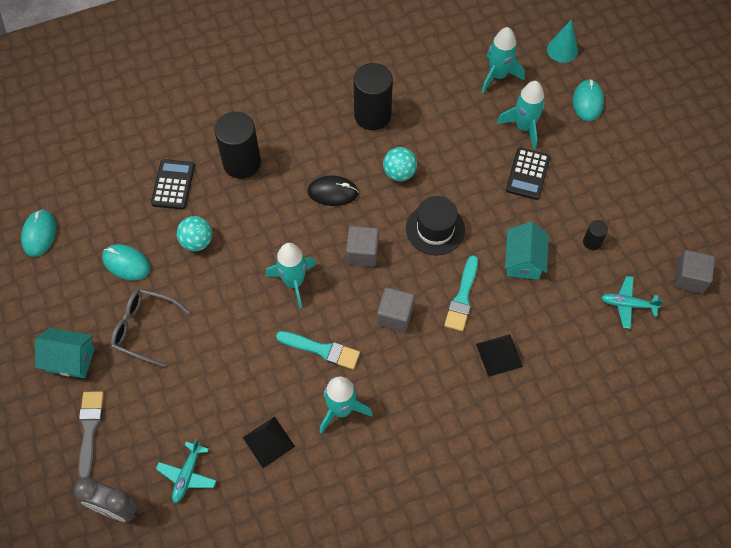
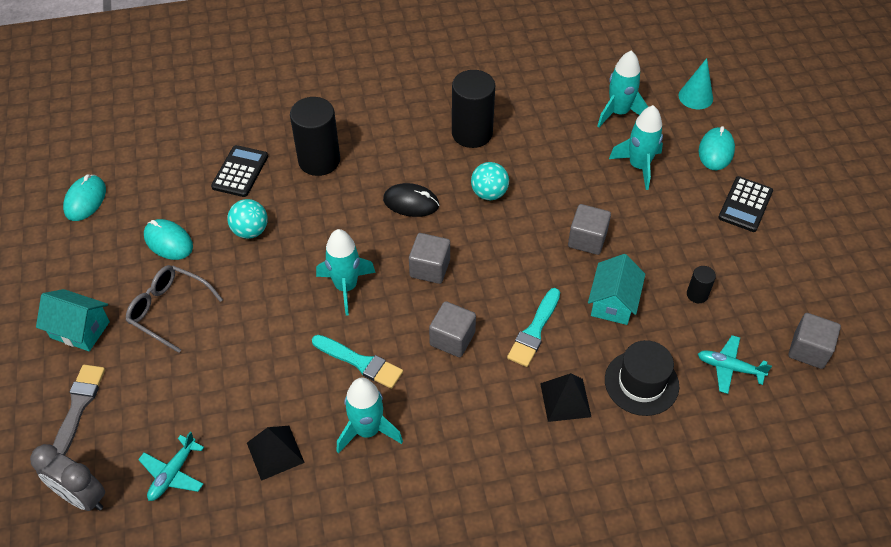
camera: 10 degrees right, 10 degrees down
(435, 229) = (517, 255): black hat -> black hat (641, 383)
(491, 205) = (587, 239): none -> grey cube
(528, 174) = (634, 214): black calculator -> black calculator (745, 205)

